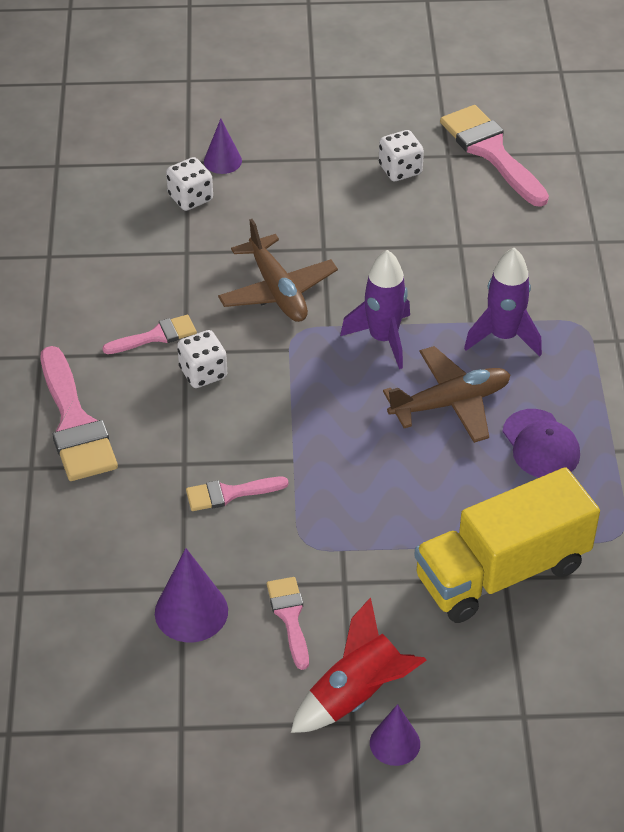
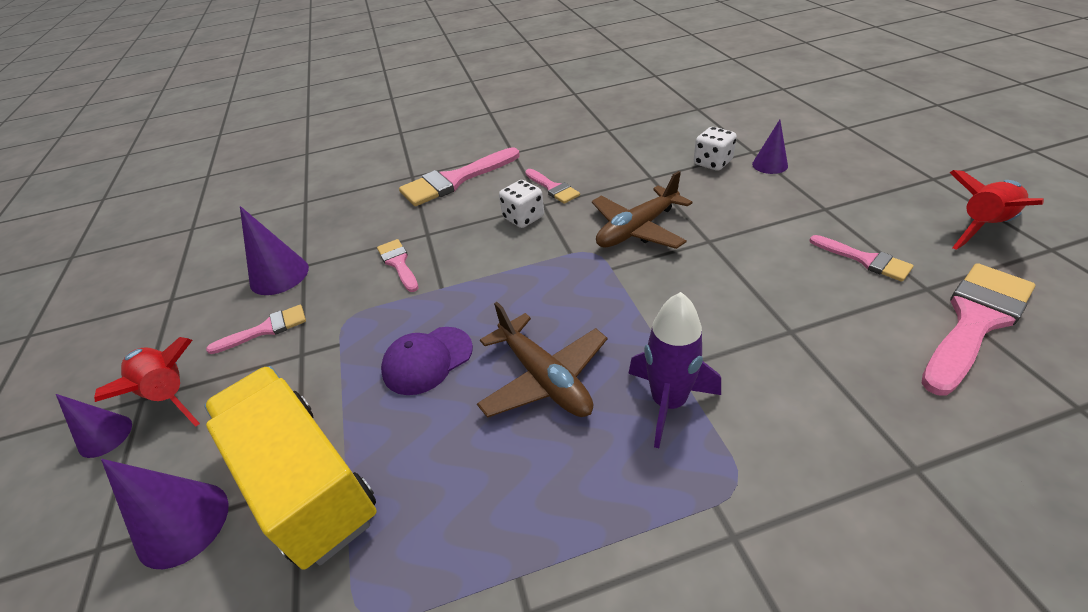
camera: 80 degrees right, 5 degrees down
(383, 339) = (612, 306): purple rocket -> none
(393, 90) = (982, 226): none -> red rocket
(400, 170) = (865, 260): white dice -> pink brush
(517, 656) = (183, 524): none -> purple cone
(541, 444) = (505, 480): purple cap -> purple cap (427, 360)

